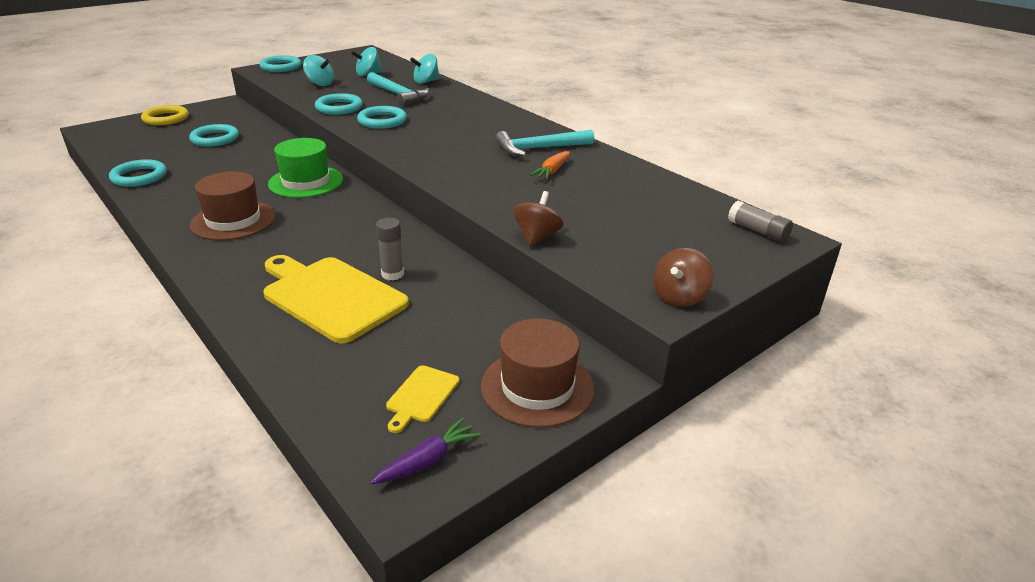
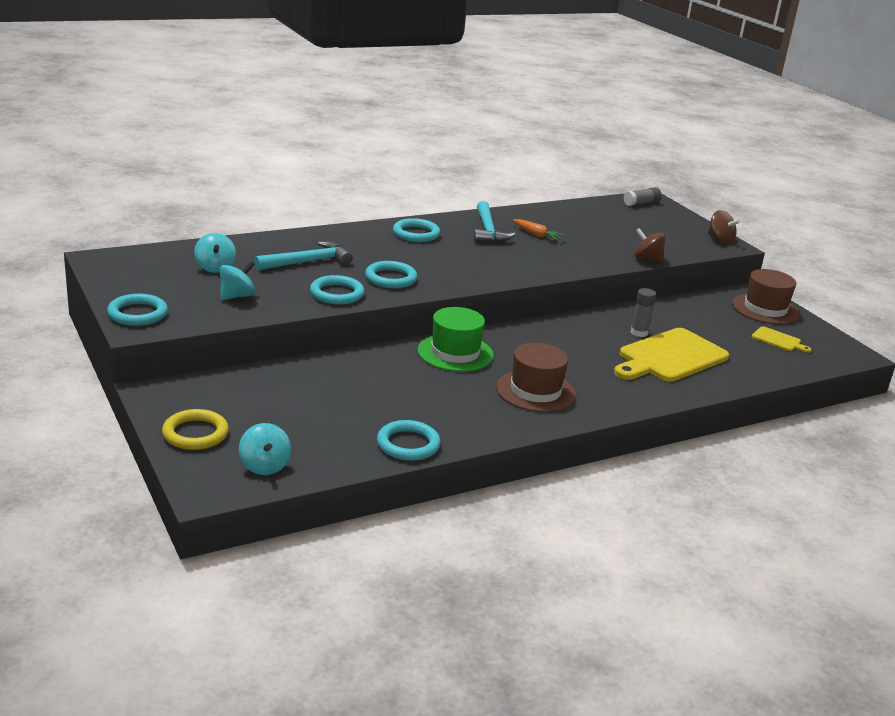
camera: 80 degrees left, 5 degrees down
(215, 139) = (301, 398): turquoise ring -> turquoise ring (416, 234)
(426, 82) = (268, 244): turquoise spinning top -> turquoise spinning top (264, 466)
(427, 461) = (830, 345): purple carrot -> none

